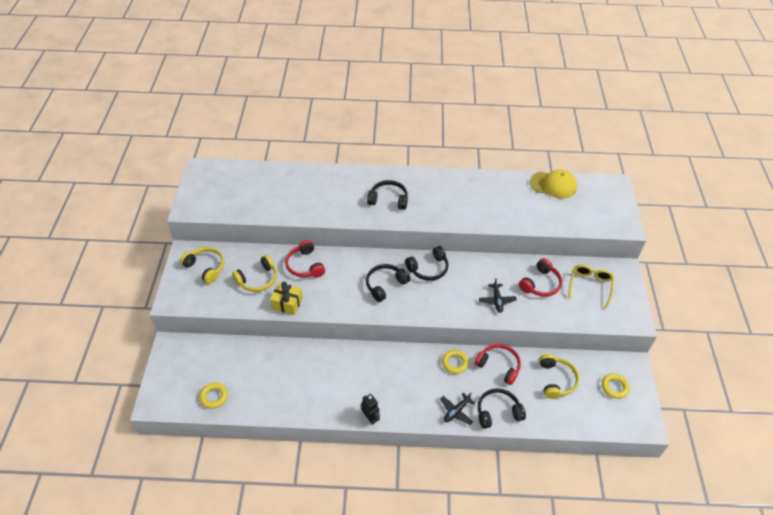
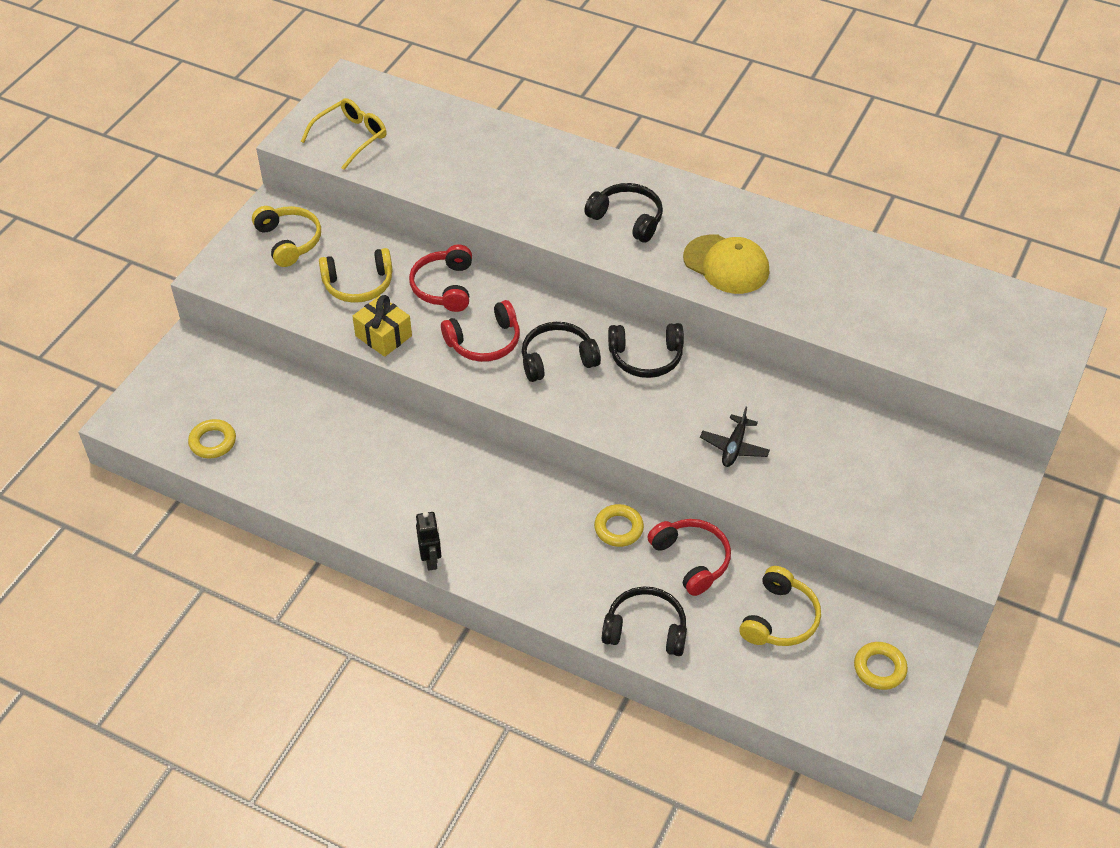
camera: 25 degrees right, 0 degrees up
(456, 411) = (576, 602): black plane -> none
(540, 284) = (831, 447): red headphones -> red headphones (484, 342)
(553, 185) = (943, 282): yellow cap -> yellow cap (726, 264)
(590, 285) = (922, 480): yellow glasses -> yellow glasses (351, 137)

